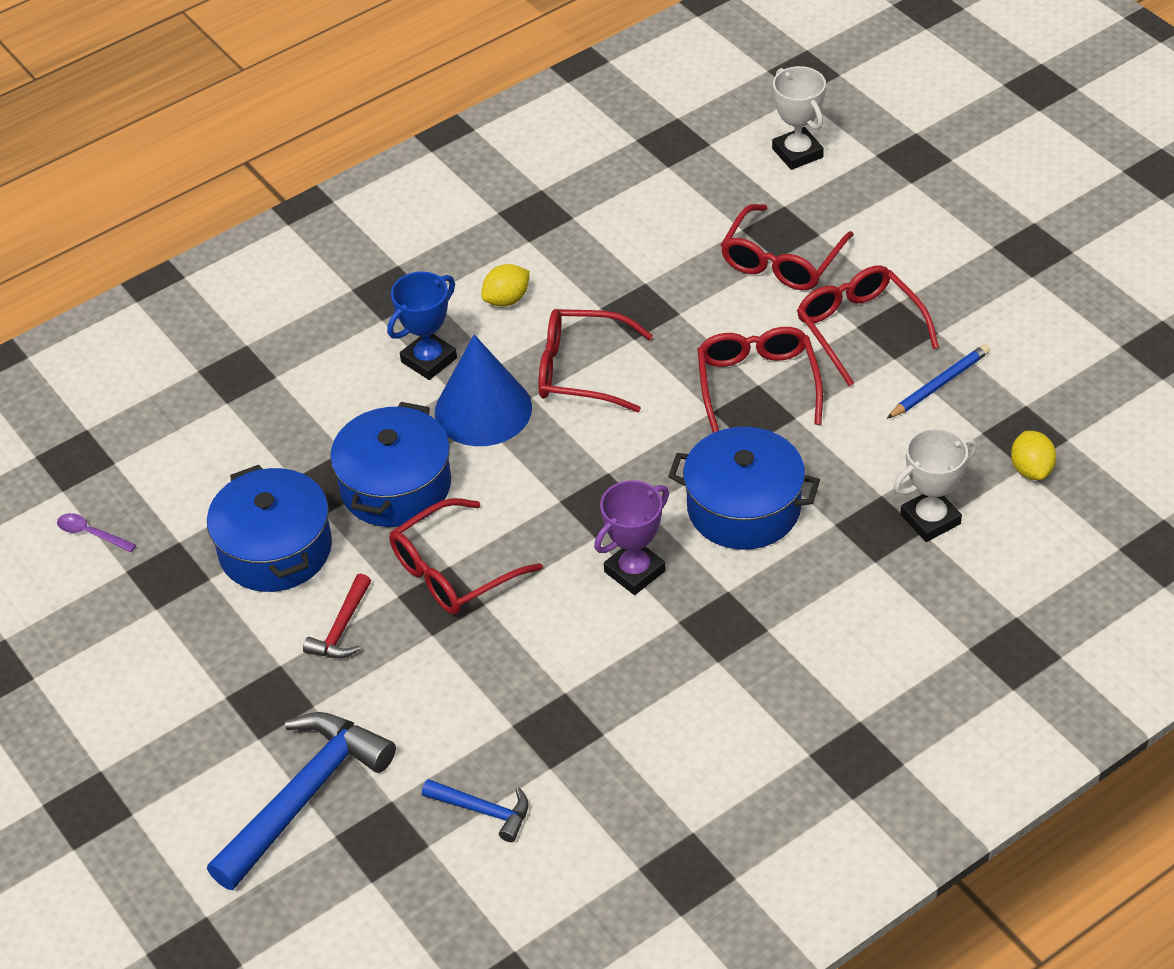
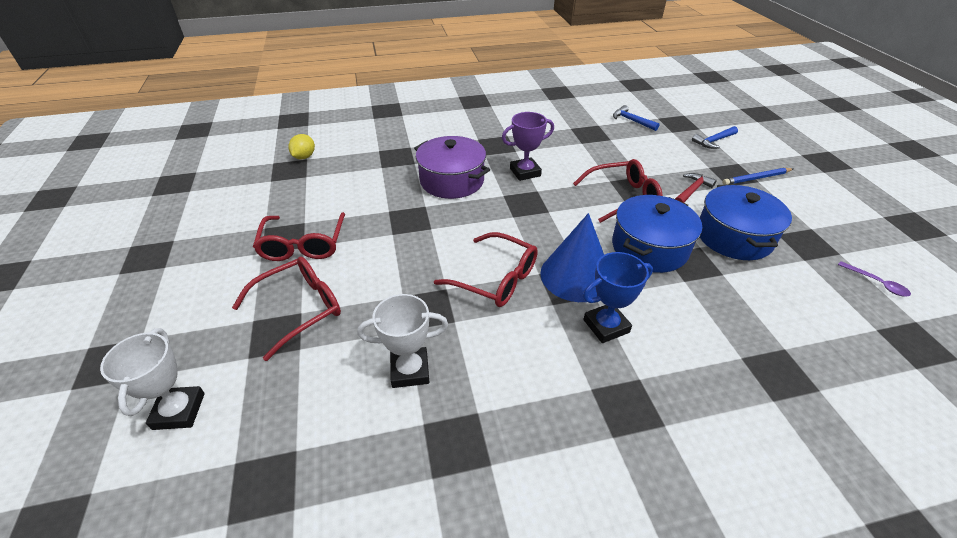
camera: 160 degrees left, 5 degrees down
(304, 797) = (714, 141): blue hammer -> blue hammer, size x0.50
(507, 299) = (524, 356): yellow lemon -> none
(744, 508) = (452, 181): blue pot -> purple pot
(757, 384) = (393, 234): red glasses -> none
(930, 519) = (370, 153): white trophy -> white trophy (410, 370)
(939, 384) = (298, 202): blue pencil -> blue pencil (756, 178)

